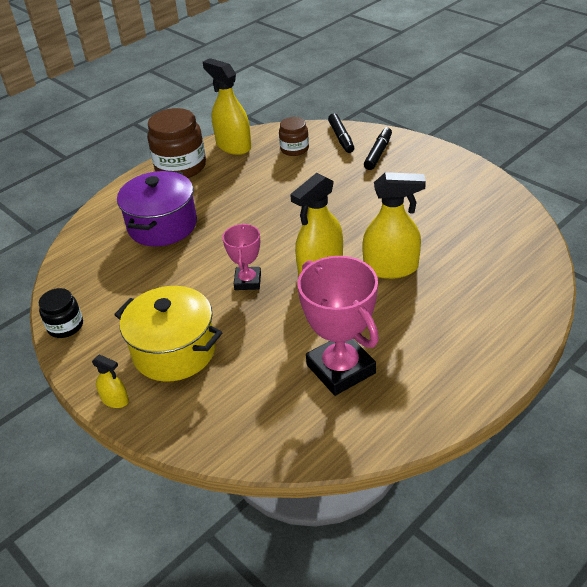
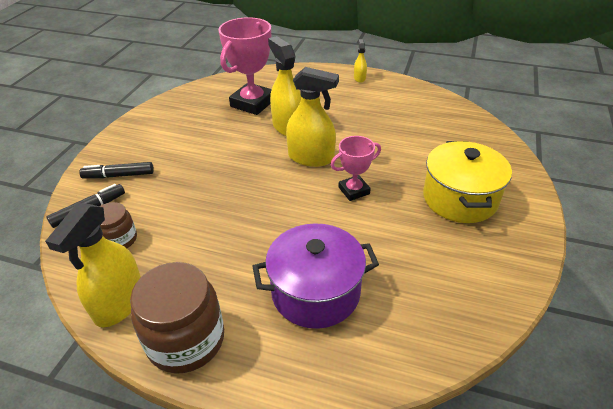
camera: 120 degrees left, 0 degrees up
(65, 326) = (508, 288): black jar -> none
(115, 400) = (531, 208): yellow spray bottle -> yellow spray bottle (359, 78)
(340, 369) = (400, 120): pink trophy -> pink trophy (253, 103)

